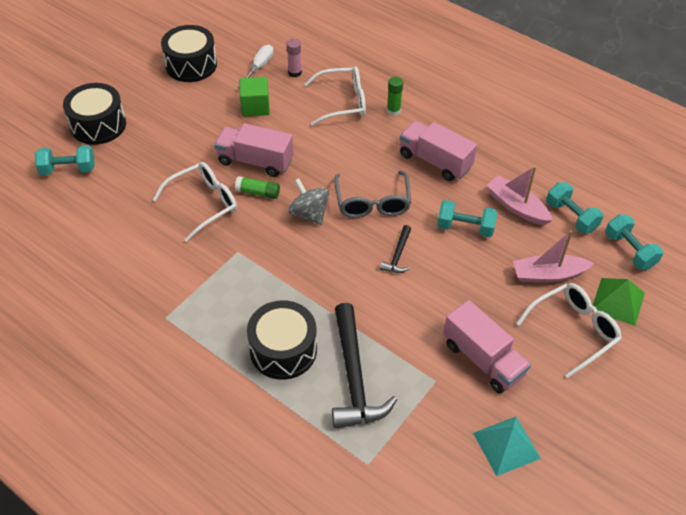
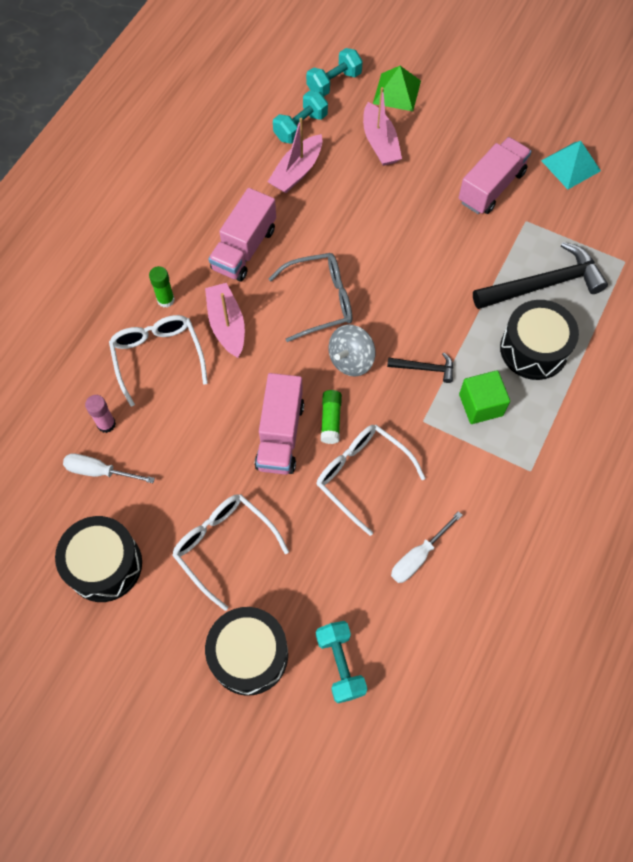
camera: 100 degrees left, 15 degrees up
(124, 226) = (418, 556): none -> white screwdriver
(255, 107) = (181, 458): green cube -> green cube (481, 405)
(362, 142) = (227, 325): none -> pink boat
(397, 255) = (388, 268): black hammer -> black hammer (425, 368)
(465, 227) = (336, 213): turquoise dumbbell -> none
(574, 330) = (439, 123): white glasses -> white glasses (224, 546)

